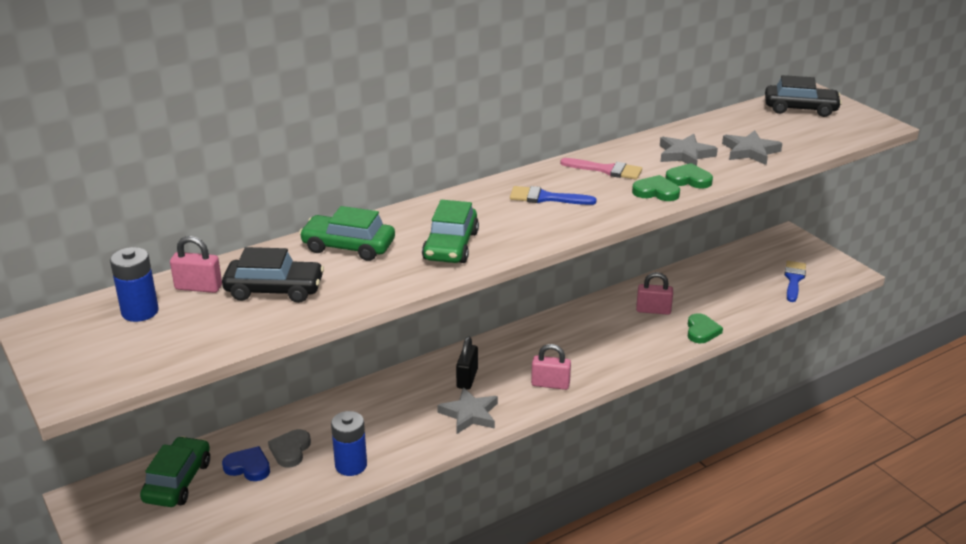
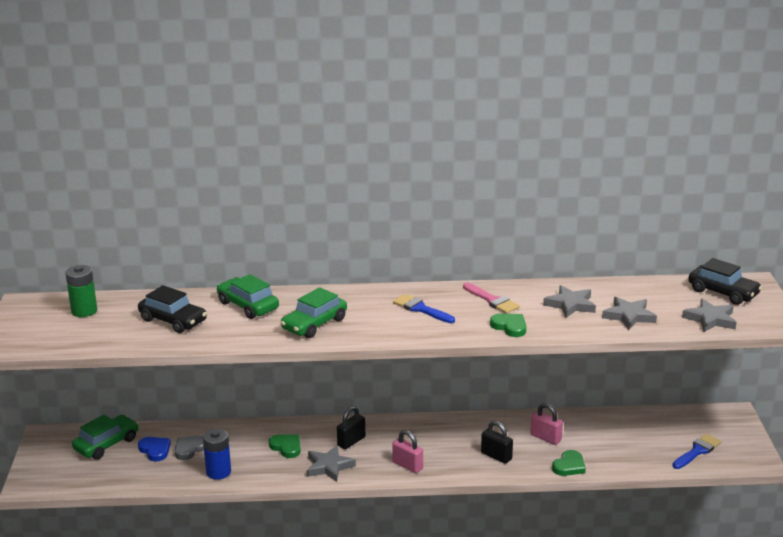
camera: 30 degrees right, 5 degrees down
(140, 312) = (84, 311): blue battery -> green battery
(198, 287) = (131, 306): pink padlock -> none
(626, 344) = (496, 456): none -> black padlock
(688, 179) = (548, 324): green heart -> green heart (286, 447)
(821, 136) = (710, 319): none -> grey star

